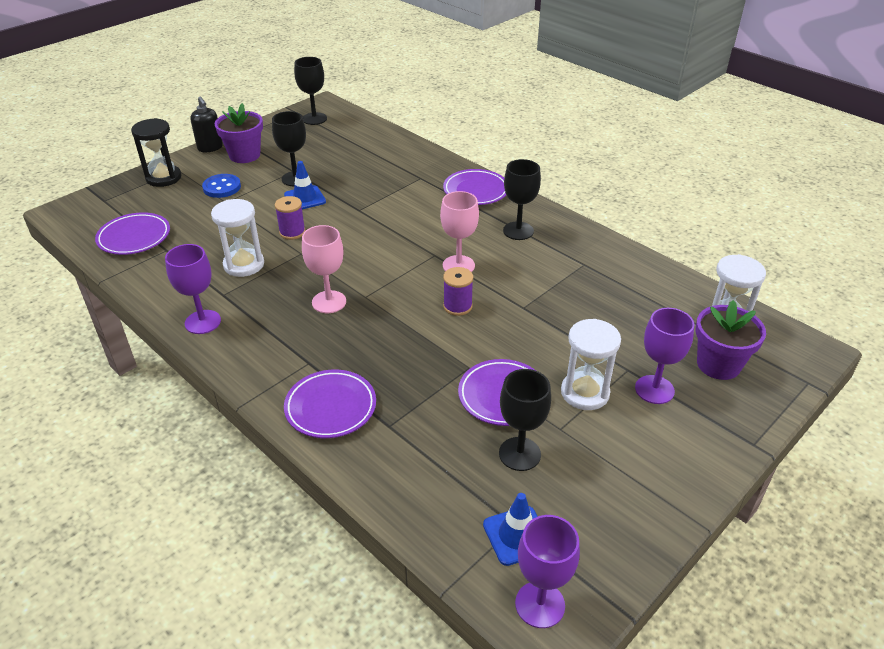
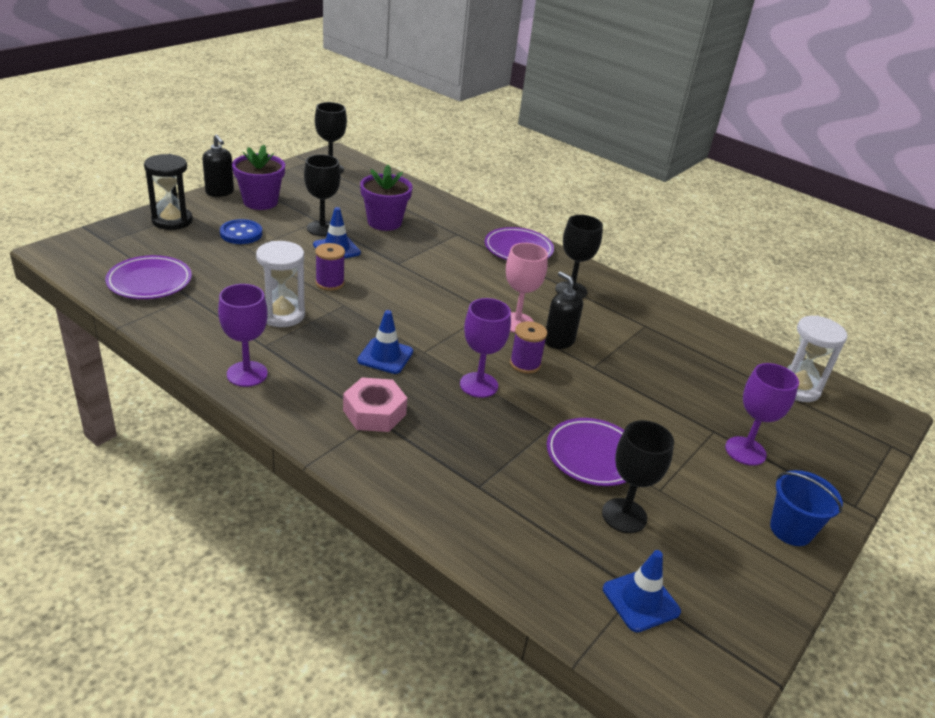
camera: 10 degrees left, 5 degrees down
(308, 356) = (374, 412): none -> pink nut
(329, 302) = (385, 356): pink goblet -> blue traffic cone
(330, 407) = (410, 466): purple plate -> none
(495, 282) = (558, 341): none -> black soap dispenser
(540, 604) = (681, 672): purple goblet -> purple goblet (478, 385)
(585, 393) = (676, 453): white hourglass -> none
(681, 468) = (791, 530): none -> blue bucket
(718, 364) = (801, 427): purple flower pot -> purple flower pot (384, 222)

